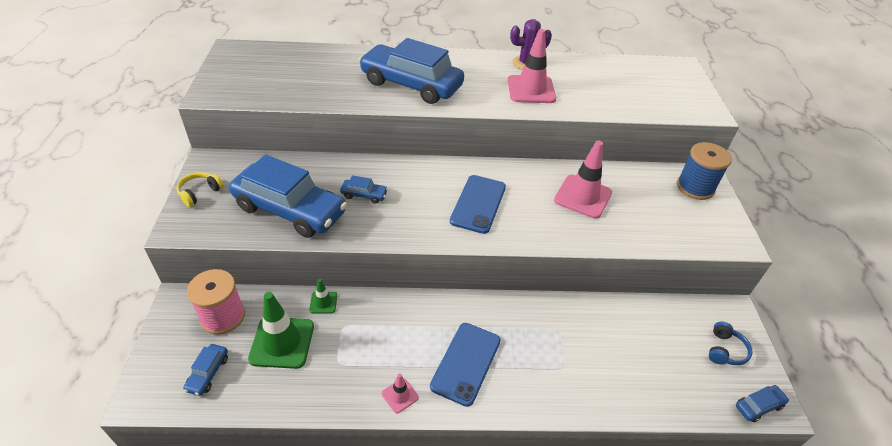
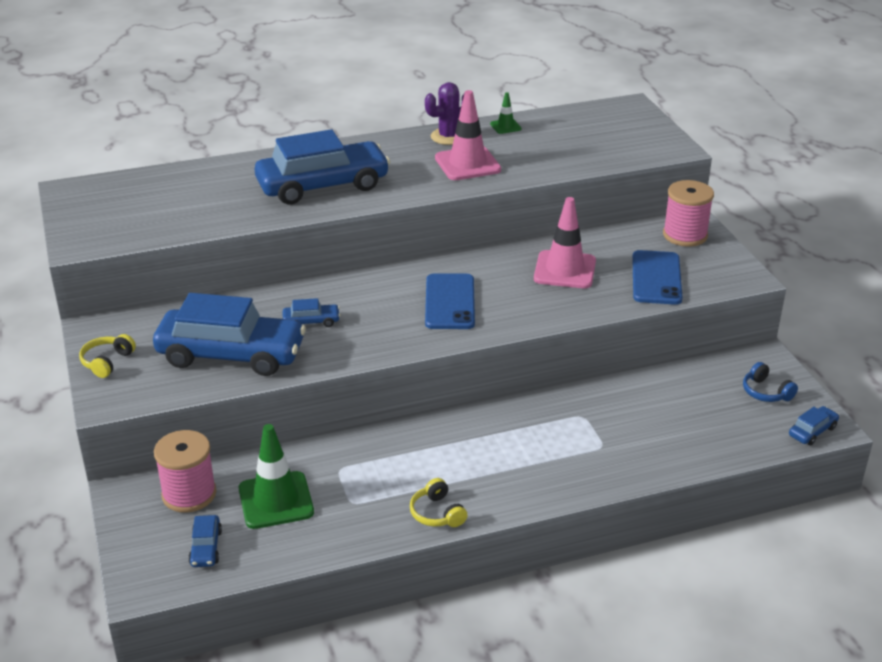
camera: 15 degrees left, 10 degrees down
(323, 302) = (303, 453): green traffic cone -> green traffic cone (505, 126)
(400, 395) = (437, 513): pink traffic cone -> yellow headphones
(411, 84) = (323, 186): blue car -> blue car turned 150 degrees clockwise
(466, 363) = (496, 468): blue phone -> blue phone (656, 278)
(695, 187) = (685, 235): blue spool -> pink spool
(725, 350) = (766, 392): blue headphones -> blue headphones turned 135 degrees clockwise

